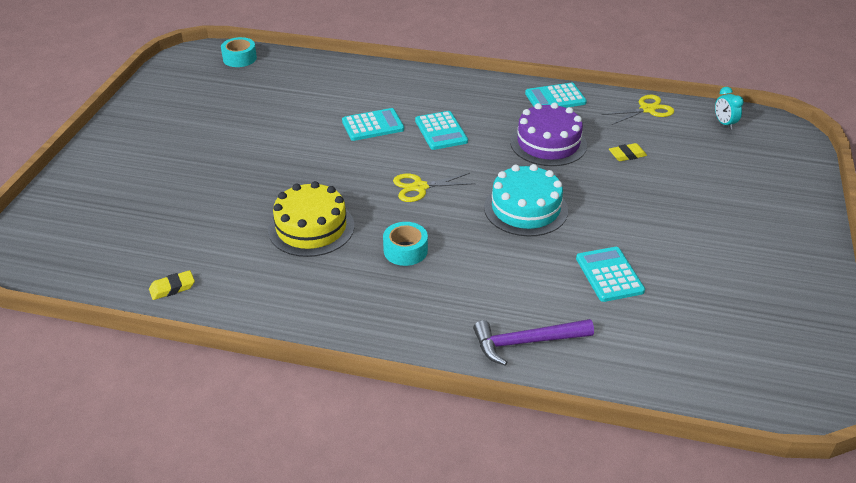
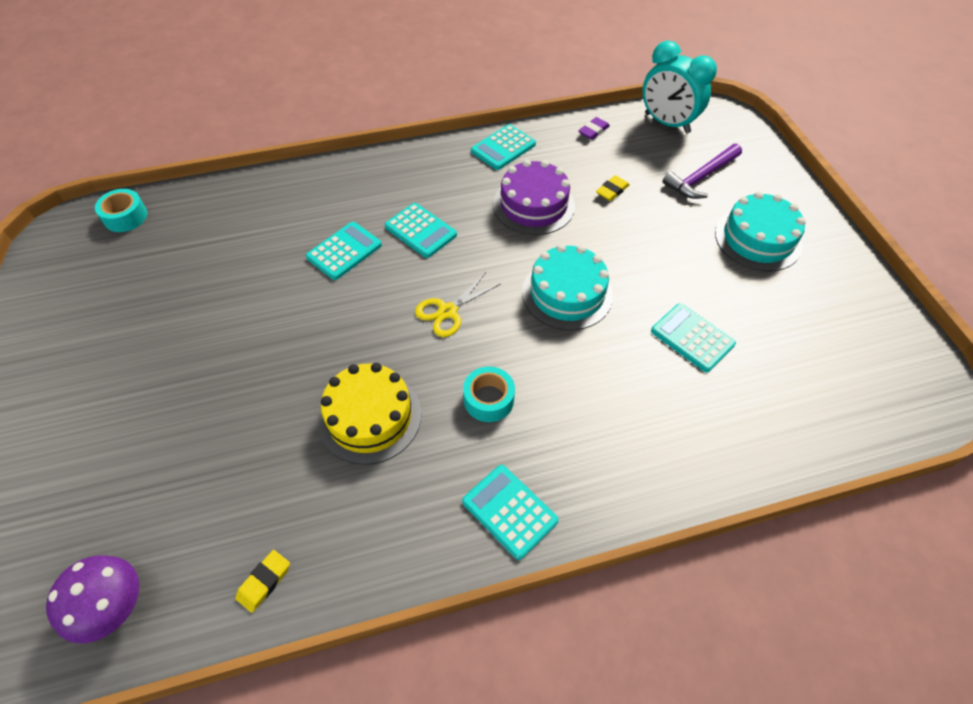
camera: 30 degrees left, 15 degrees up
(78, 262) = (113, 607): none -> purple mushroom
(364, 320) = (509, 511): none -> turquoise calculator
(526, 342) = (677, 456): purple hammer -> purple hammer (701, 177)
(647, 109) = (593, 131): yellow scissors -> purple eraser
(724, 124) = (667, 123): turquoise clock -> turquoise clock, size x2.12
(737, 231) = (758, 239): none -> turquoise cake

